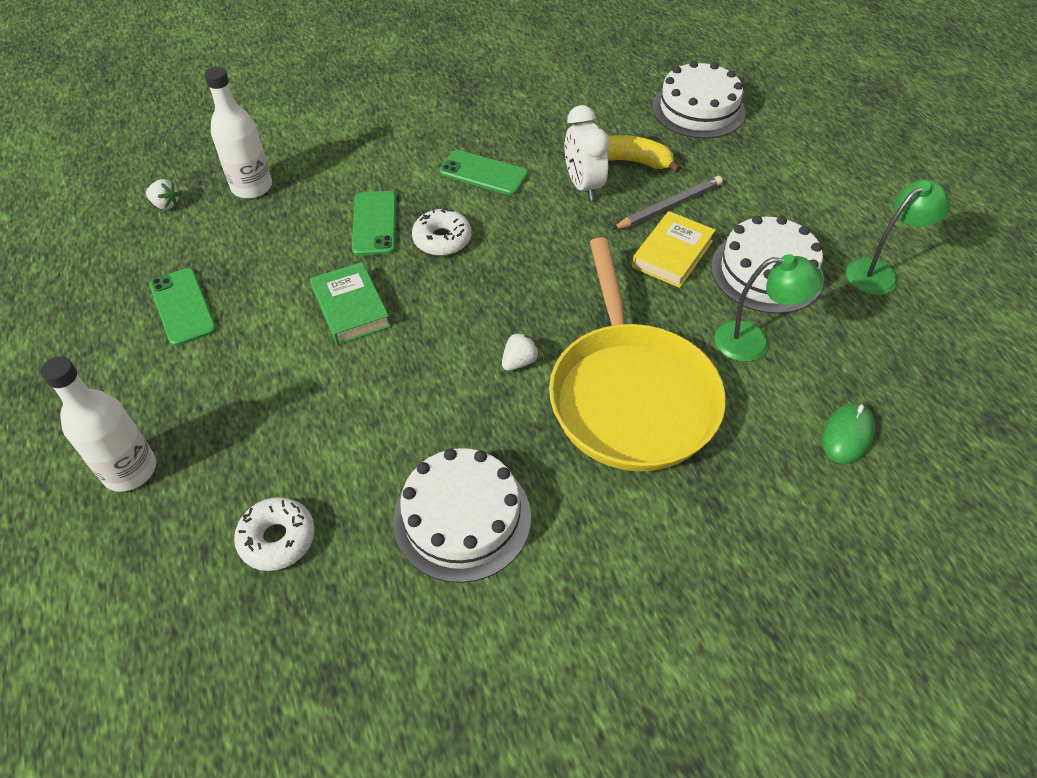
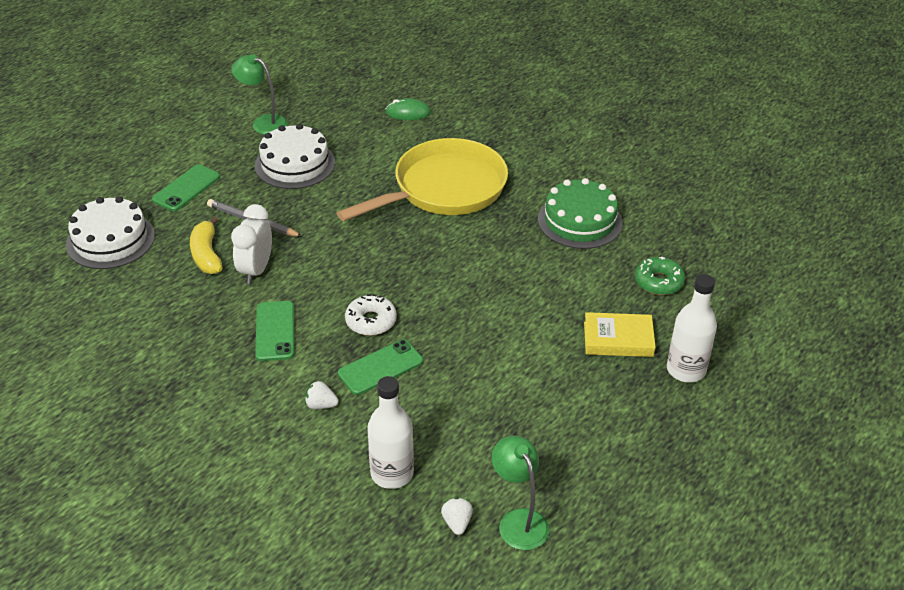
camera: 120 degrees left, 10 degrees down
(183, 307) = (551, 431): green phone -> green phone (186, 188)
(277, 539) = (658, 282): white donut -> green donut
(351, 308) = (476, 337): green book -> none
(462, 518) = (580, 221): white cake -> green cake
(519, 362) = (456, 240): white strawberry -> white strawberry (321, 405)
(583, 186) = (256, 270): white clock -> white clock turned 150 degrees clockwise
(672, 254) = (305, 206): yellow book -> yellow book (618, 339)
(753, 342) = (363, 155): green lamp -> green lamp (519, 520)

